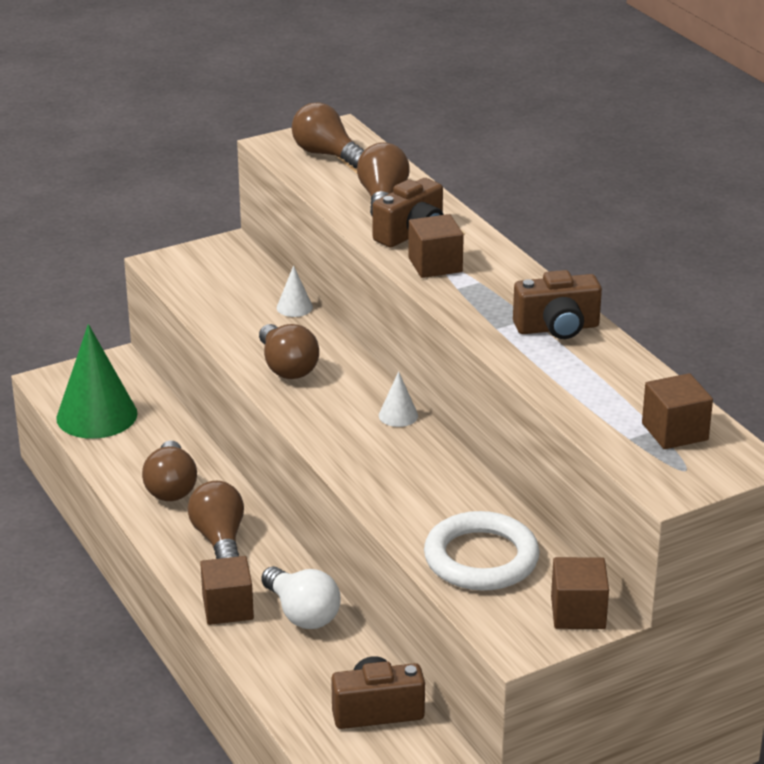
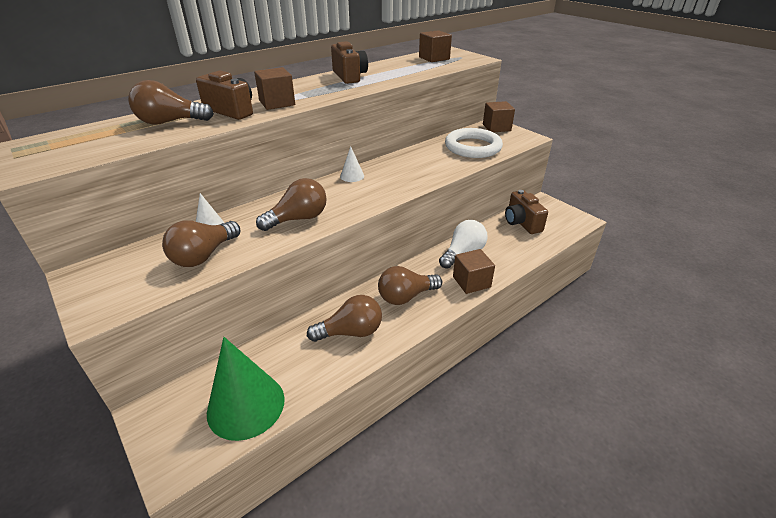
camera: 100 degrees left, 5 degrees up
(327, 154) = (71, 146): brown light bulb -> brown light bulb (204, 255)

